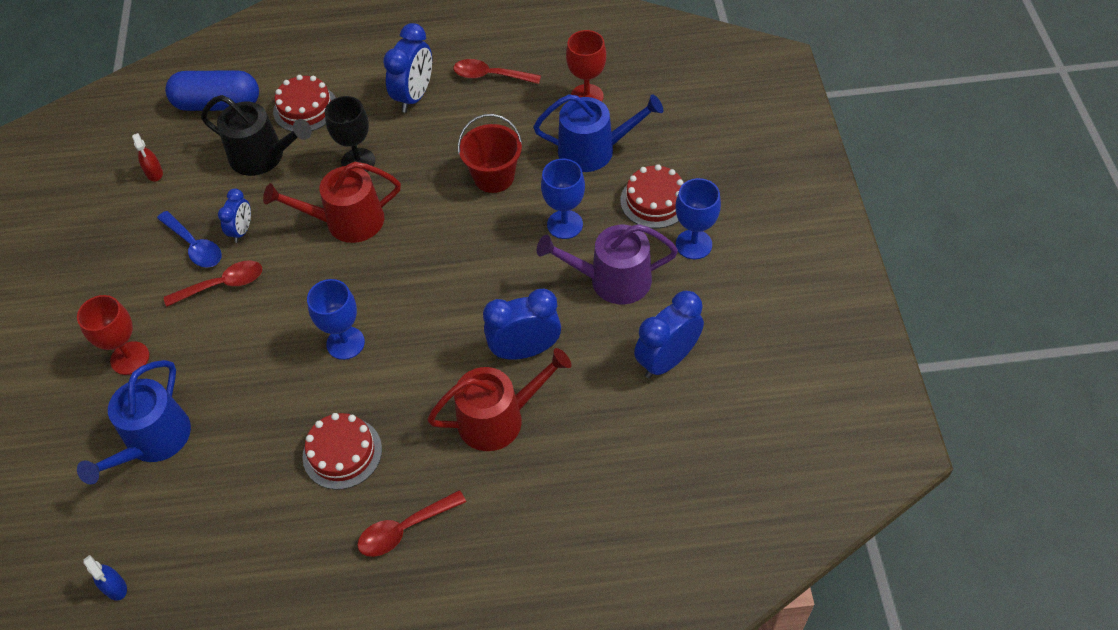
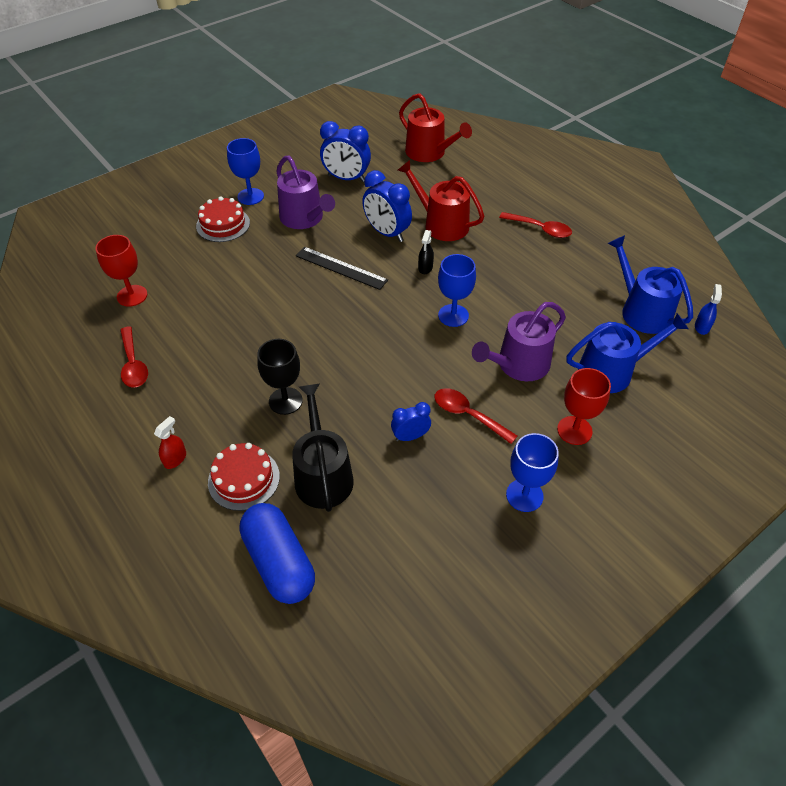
camera: 125 degrees left, 5 degrees down
(154, 173) = (399, 554): red spray bottle -> red spray bottle (175, 459)
(195, 246) = (450, 460): blue spoon -> none
(236, 361) = (518, 365): none -> purple watering can
(342, 453) = (525, 276): red cake -> none
(347, 221) = (352, 373): red watering can -> red watering can (429, 153)
(414, 96) = (185, 404): blue clock -> none
(436, 357) = (425, 268): none -> black spray bottle
(494, 177) = (250, 310): red bucket -> none
(498, 277) = (341, 268): none -> black ruler
(565, 224) = (272, 256): blue goblet -> blue goblet (524, 495)
(593, 150) = (190, 270): blue watering can -> blue watering can (641, 311)

